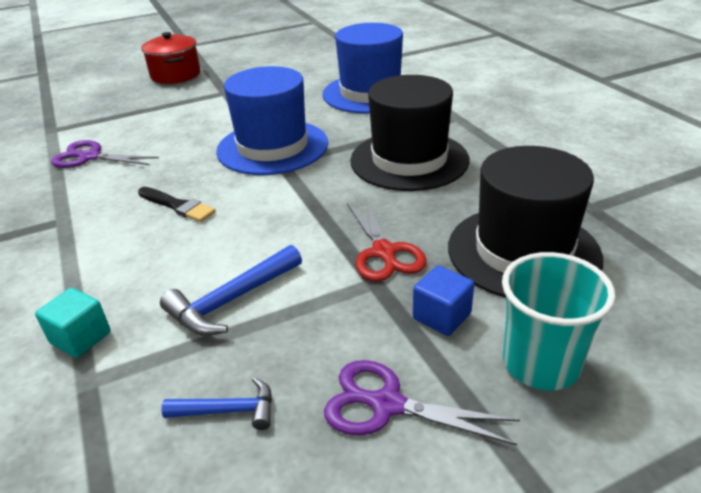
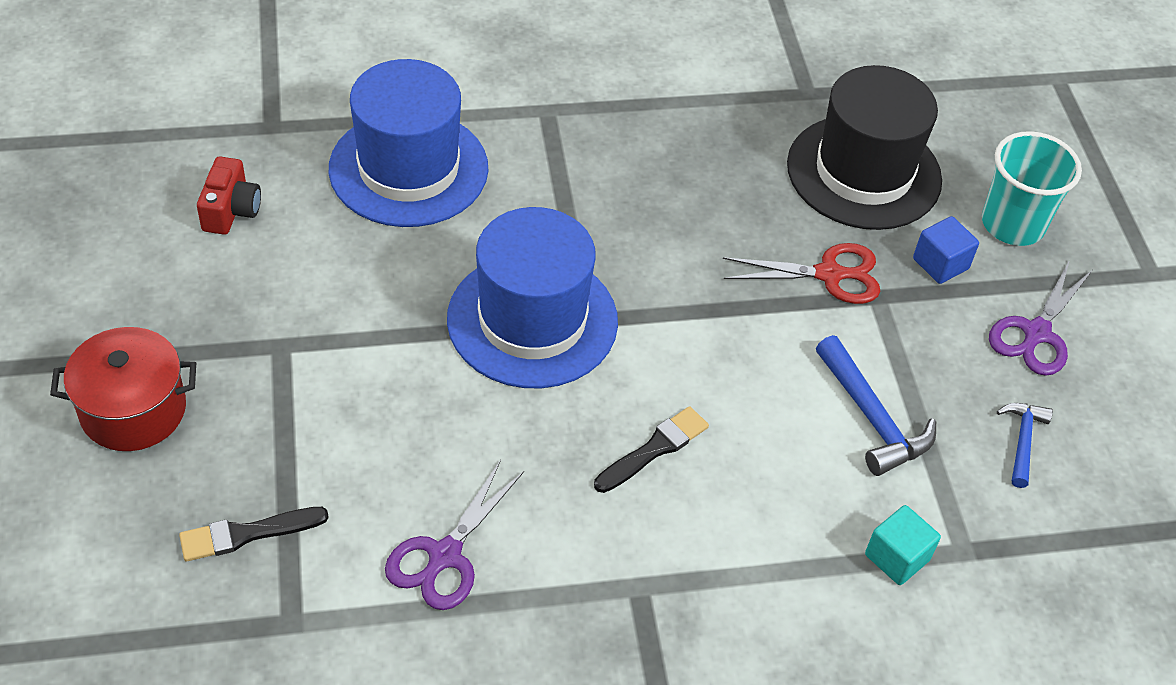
camera: 80 degrees left, 15 degrees up
(105, 110) = (247, 534): none -> black brush
(308, 65) = (231, 210): none -> red camera
(409, 160) = (641, 193): black hat -> none

